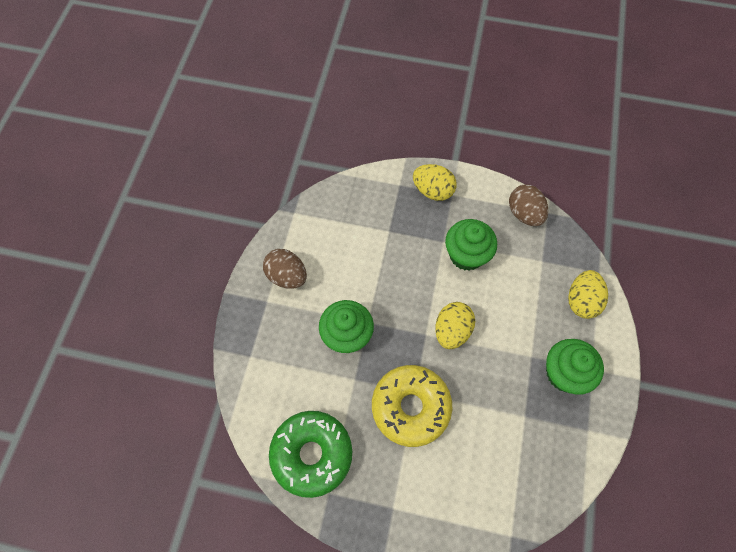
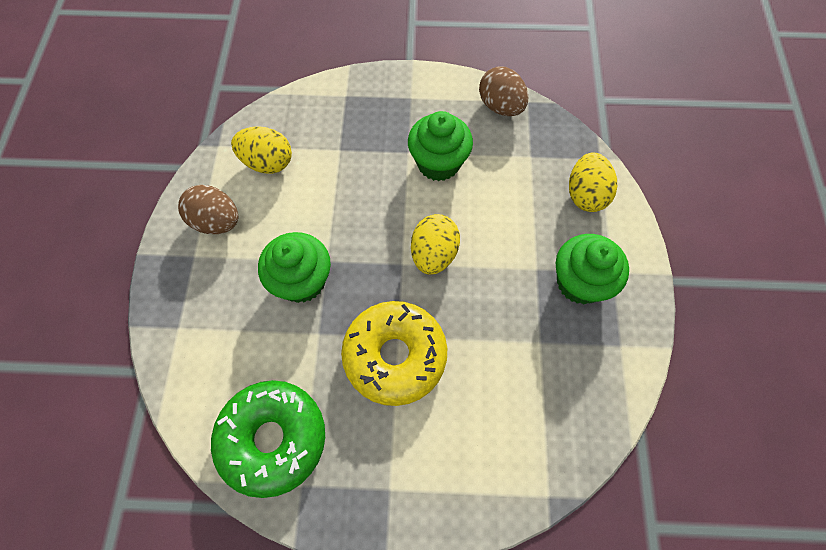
camera: 10 degrees left, 0 degrees up
(433, 191) = (387, 96): yellow egg -> yellow egg (267, 162)

